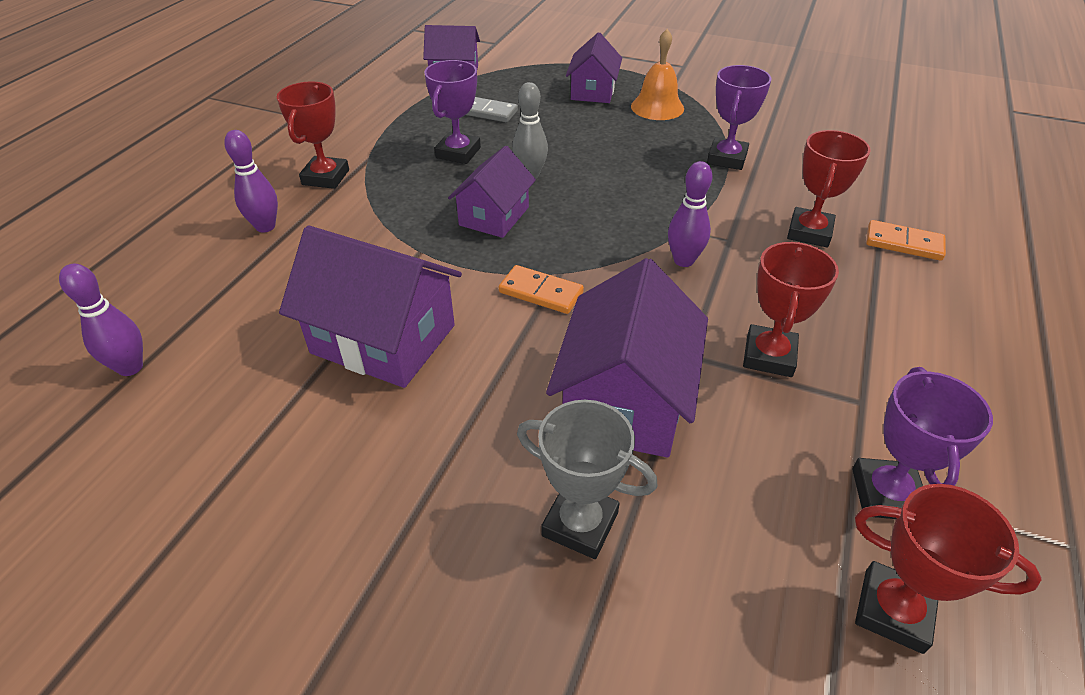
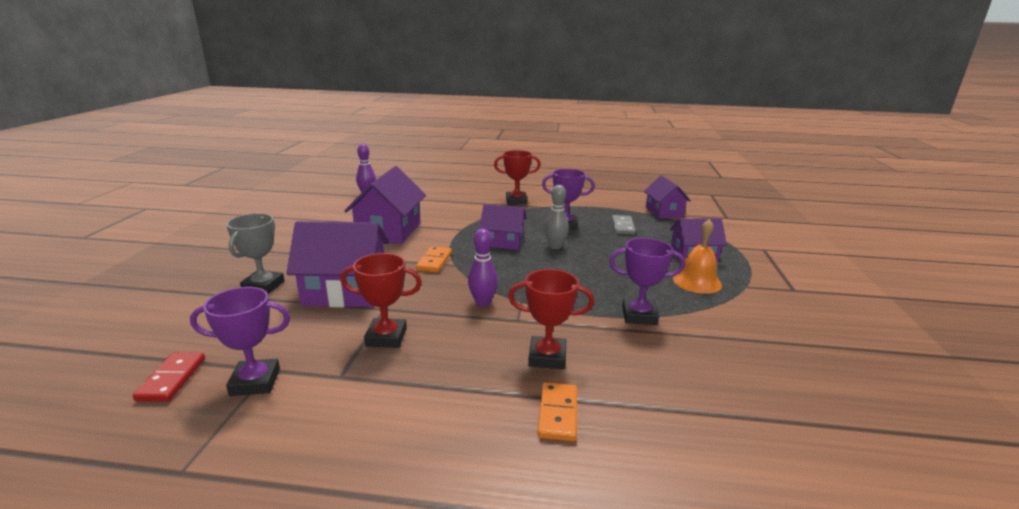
camera: 75 degrees right, 20 degrees down
(265, 227) = (467, 197): purple bowling pin -> none
(893, 610) = (172, 379): red trophy -> red domino

